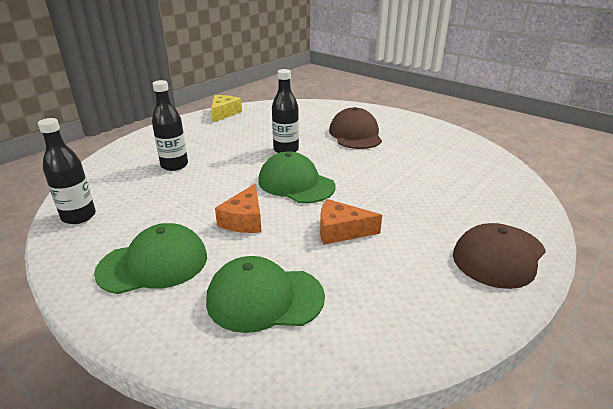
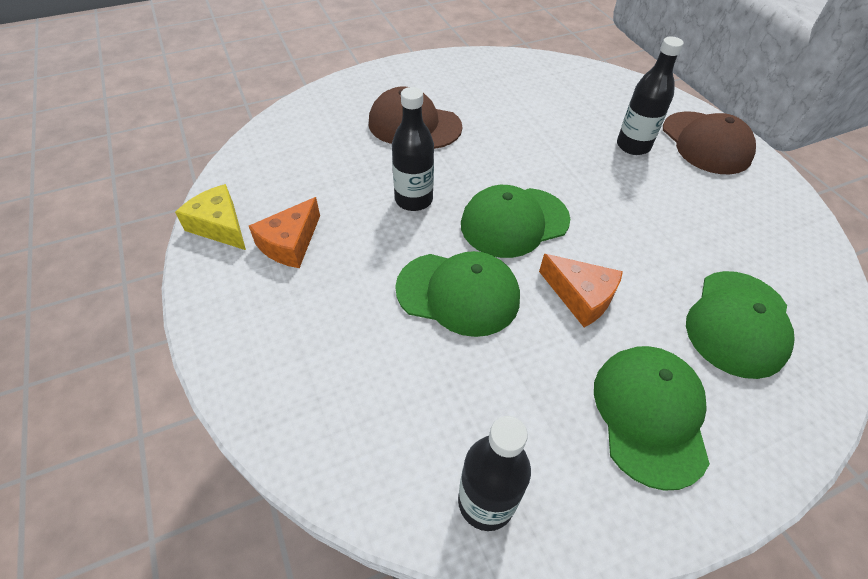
camera: 65 degrees left, 20 degrees up
(174, 165) = (379, 337): black bottle -> black bottle (633, 146)
(219, 179) = (458, 293): none -> green cap
(341, 231) = (635, 223): orange cheese -> orange cheese (290, 243)

